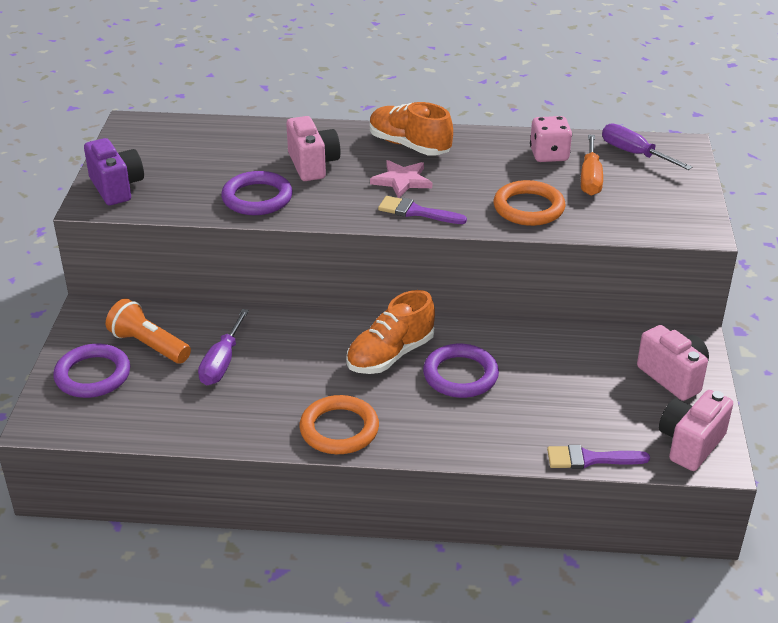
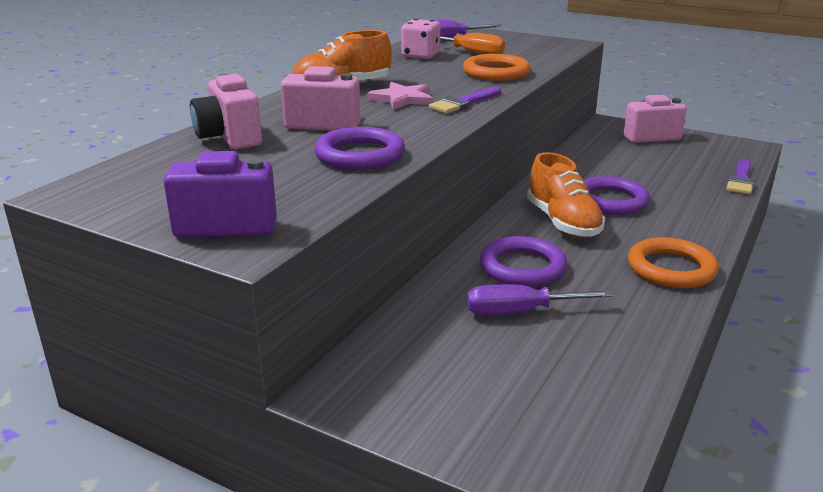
camera: 65 degrees left, 10 degrees down
(93, 375) = (489, 416): purple ring -> purple ring (522, 267)
(149, 345) = (451, 357): orange flashlight -> none
(222, 362) = (520, 312): purple screwdriver -> purple screwdriver turned 135 degrees clockwise
(690, 444) = (730, 148): pink camera -> pink camera (229, 138)

